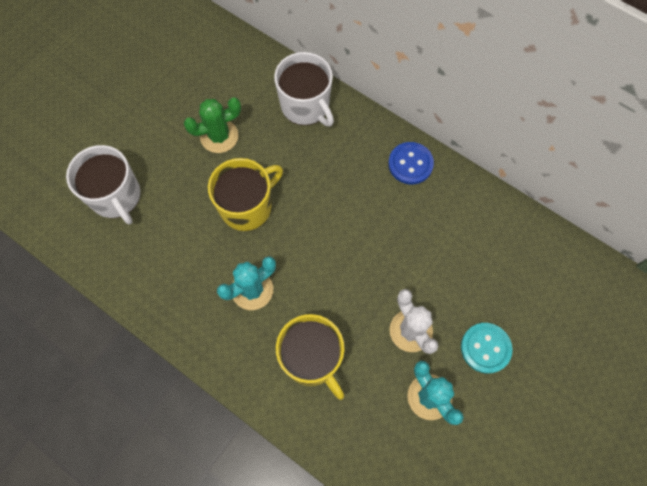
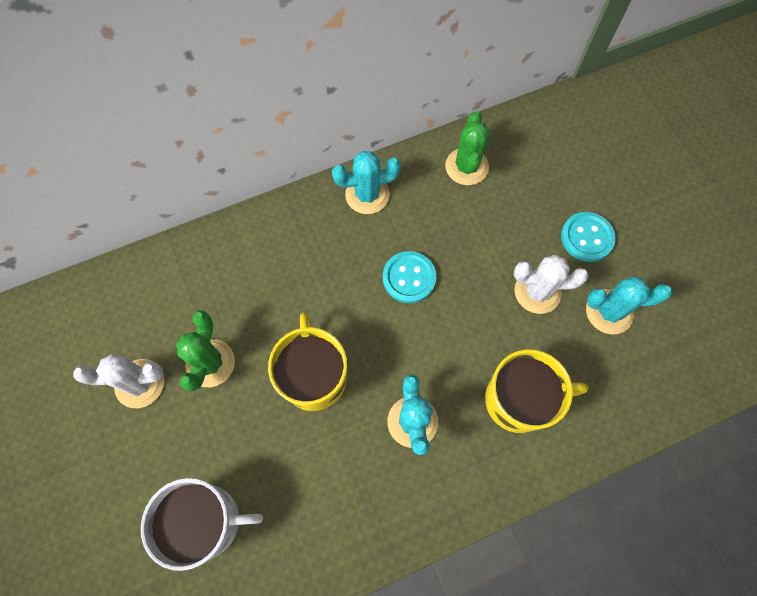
camera: 60 degrees left, 0 degrees up
(182, 104) = (140, 383): none -> white cactus
(306, 106) = (236, 255): white mug -> none
(361, 229) = (409, 278): none -> turquoise button
(410, 164) = (367, 195): blue button -> turquoise cactus
(485, 222) = (466, 167): none -> green cactus

